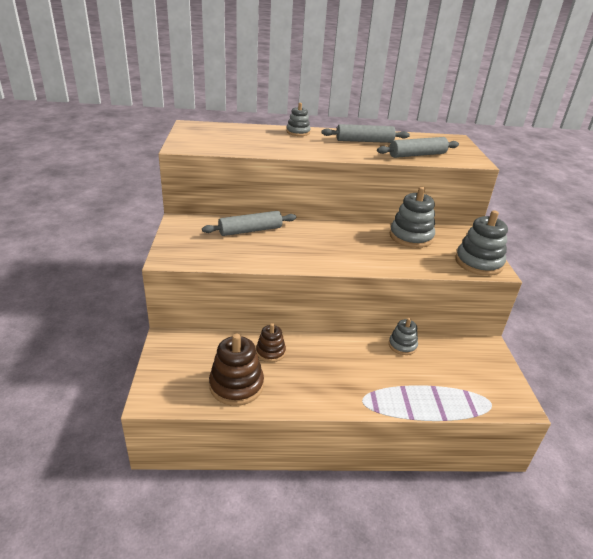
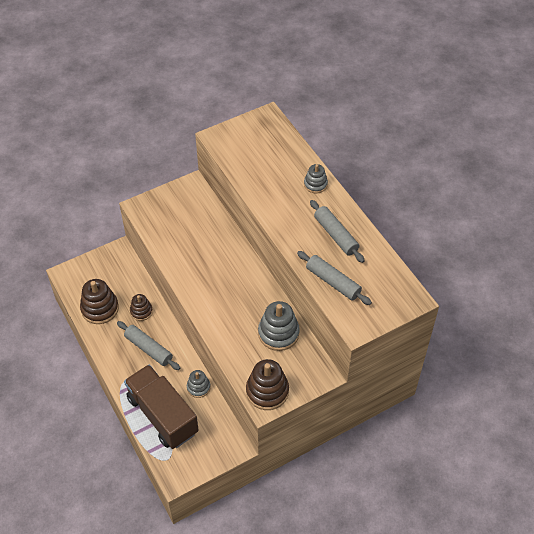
camera: 65 degrees right, 20 degrees up
(250, 230) = (209, 229): grey rolling pin -> grey rolling pin (148, 349)
(427, 385) = (162, 415): none -> brown truck
(478, 263) = (267, 391): grey stacking toy -> brown stacking toy

